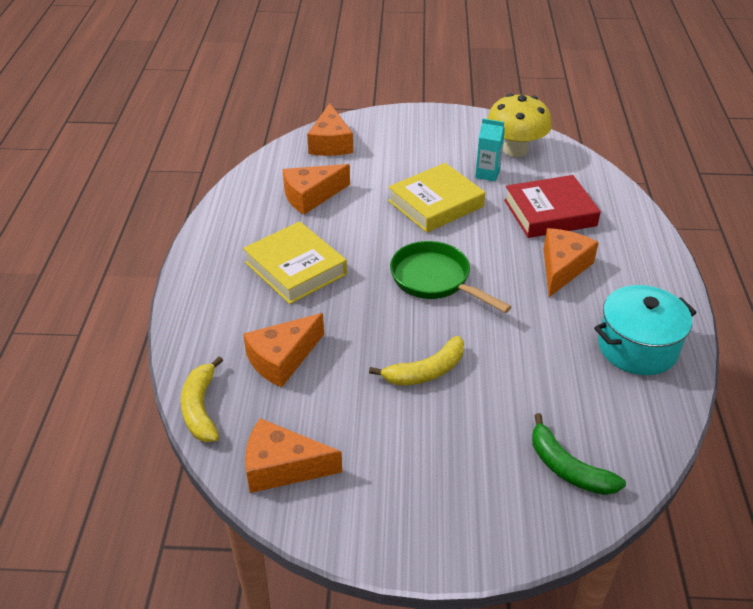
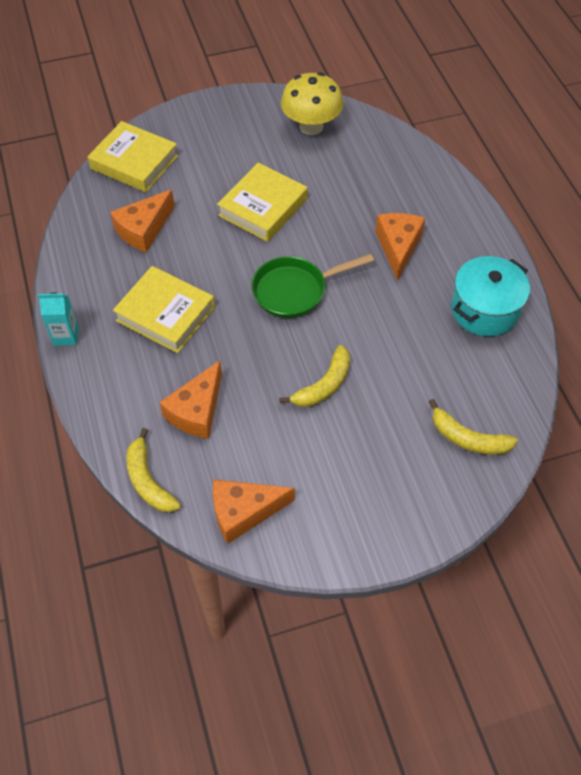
camera: 20 degrees left, 15 degrees up
(330, 143) = (134, 162): orange cheese -> yellow book
(435, 280) = (295, 290): green pan -> green pan turned 45 degrees counterclockwise
(487, 174) = (296, 161): turquoise carton -> turquoise carton (66, 336)
(549, 213) = (367, 190): red book -> none
(567, 468) = (467, 438): green banana -> yellow banana

